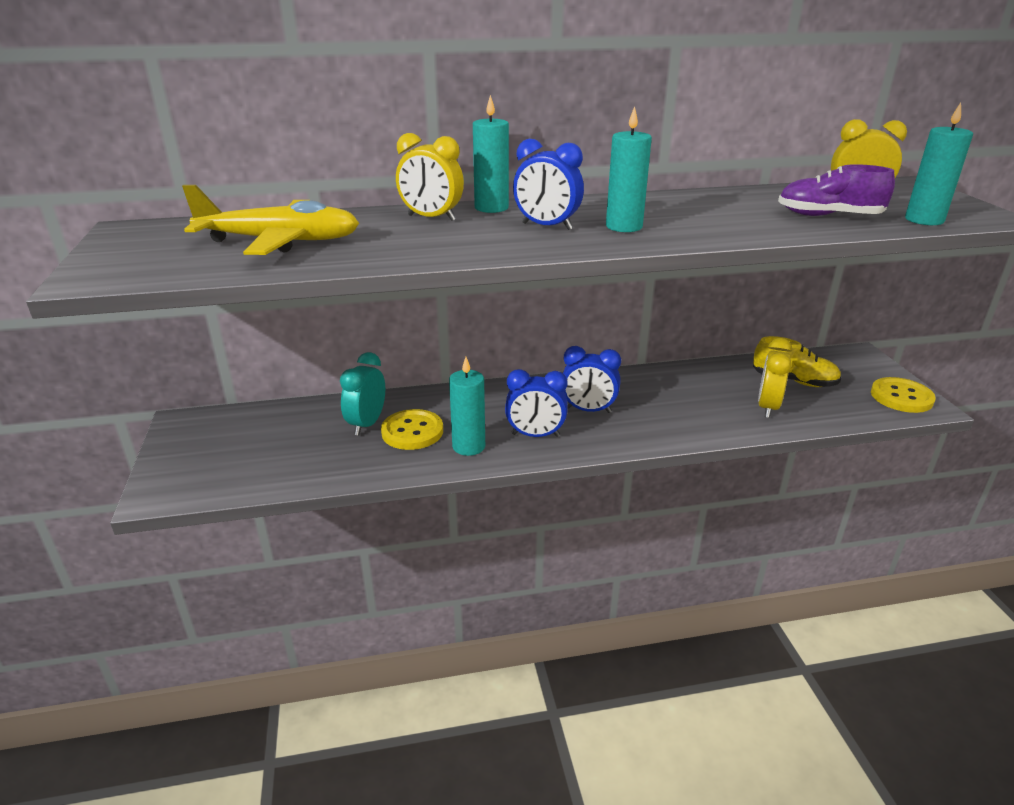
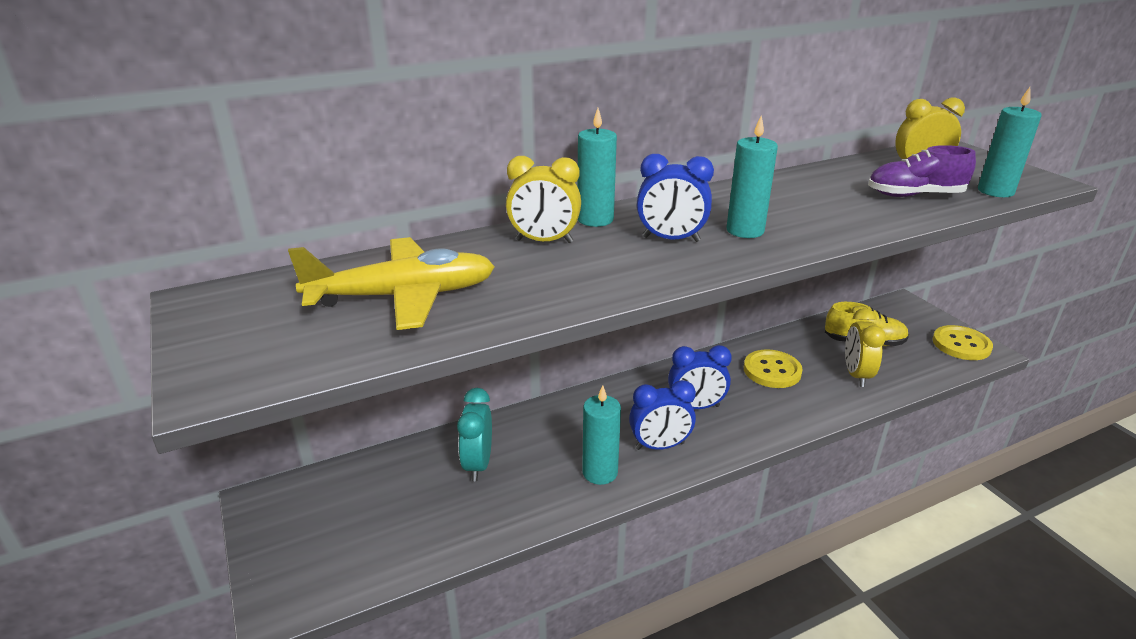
camera: 15 degrees left, 0 degrees up
(412, 431) = (532, 465): yellow button -> yellow button (772, 371)

